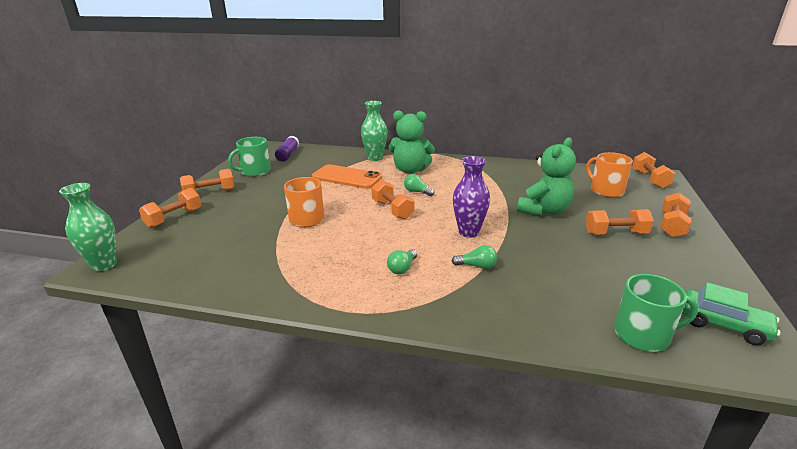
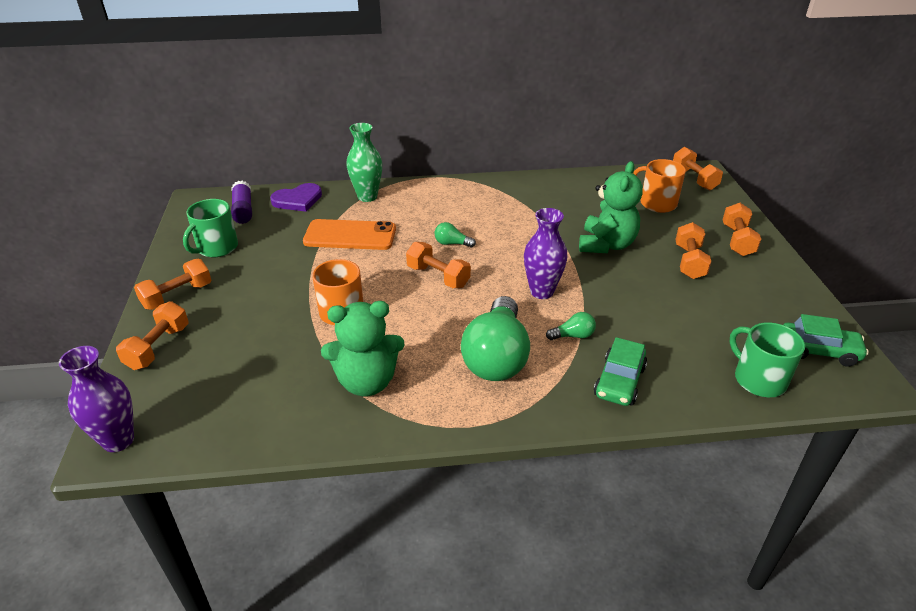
camera: 20 degrees left, 10 degrees up
(104, 265) = (118, 440): green vase -> purple vase
(327, 154) = (298, 200): none -> purple heart
(402, 268) = (496, 357): green light bulb -> green light bulb, size x2.41
(410, 170) = (424, 210): green teddy bear -> green teddy bear (367, 382)
(499, 307) = (619, 382): none -> green car
(615, 233) = (689, 262): orange dumbbell -> orange dumbbell turned 60 degrees counterclockwise
(643, 335) = (758, 379): green mug -> green mug turned 105 degrees counterclockwise

